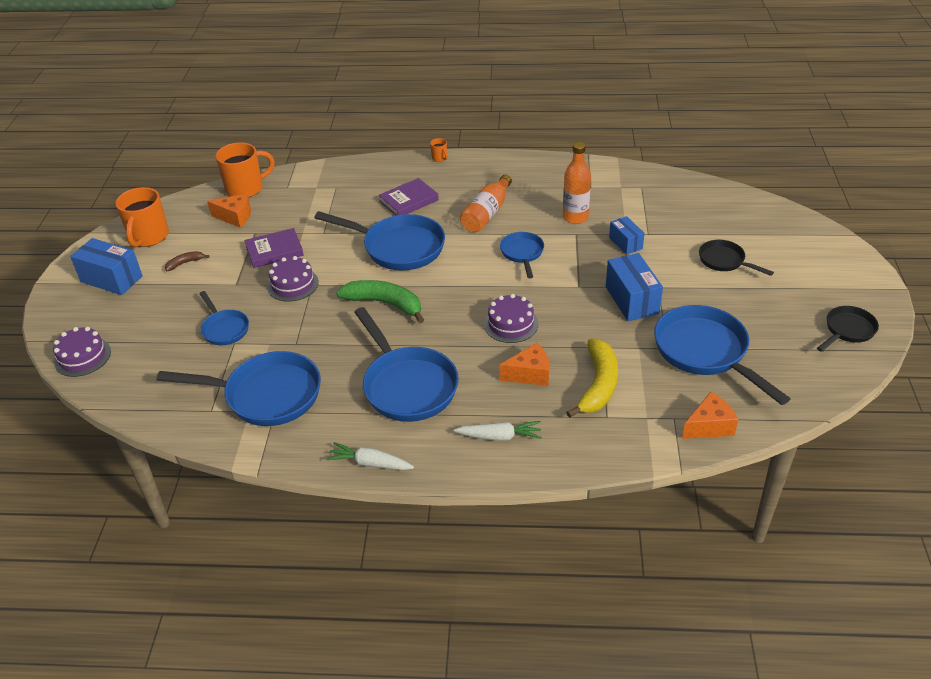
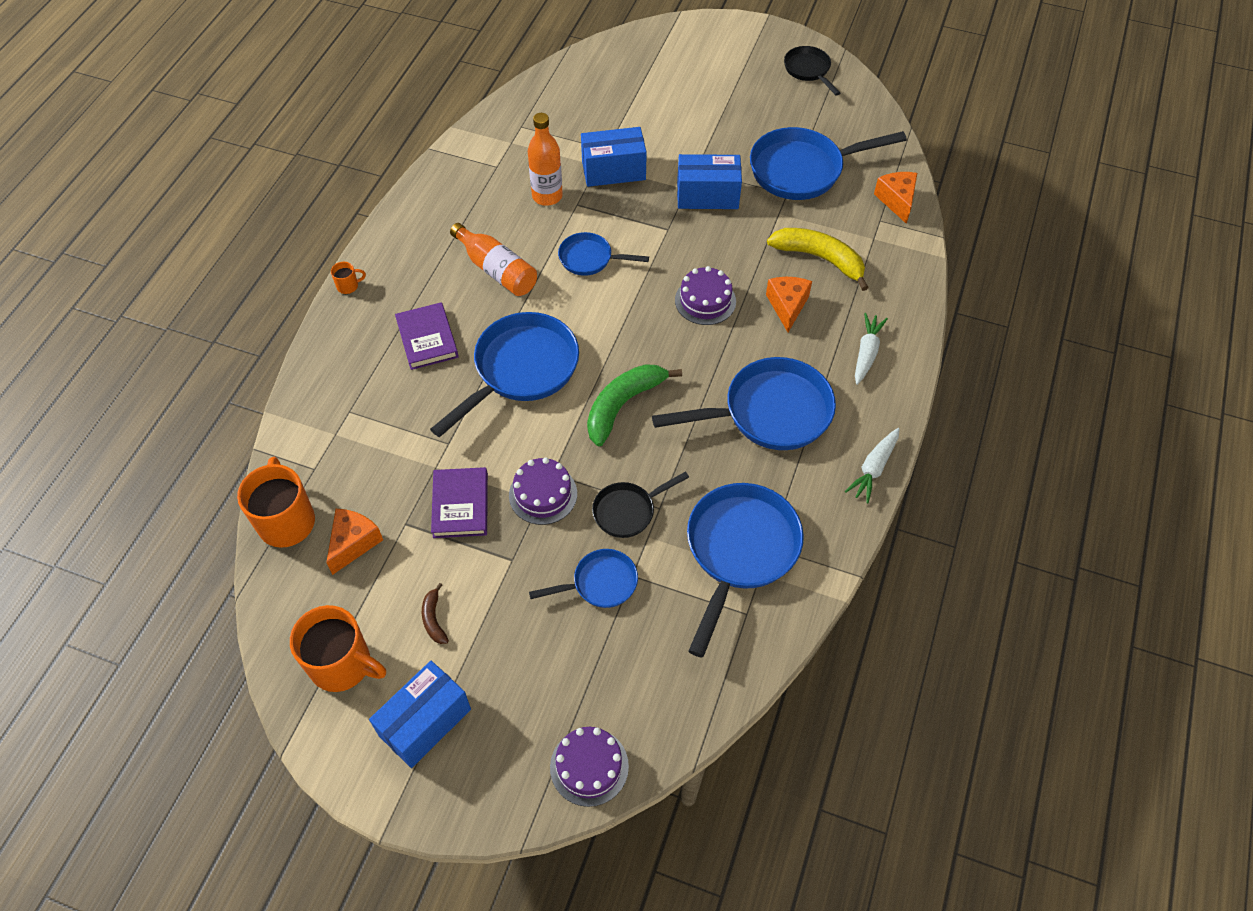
camera: 75 degrees left, 15 degrees up
(625, 243) = (613, 170): blue box -> blue box, size x1.64
(724, 261) = (678, 110): black pan -> black pan (628, 511)

